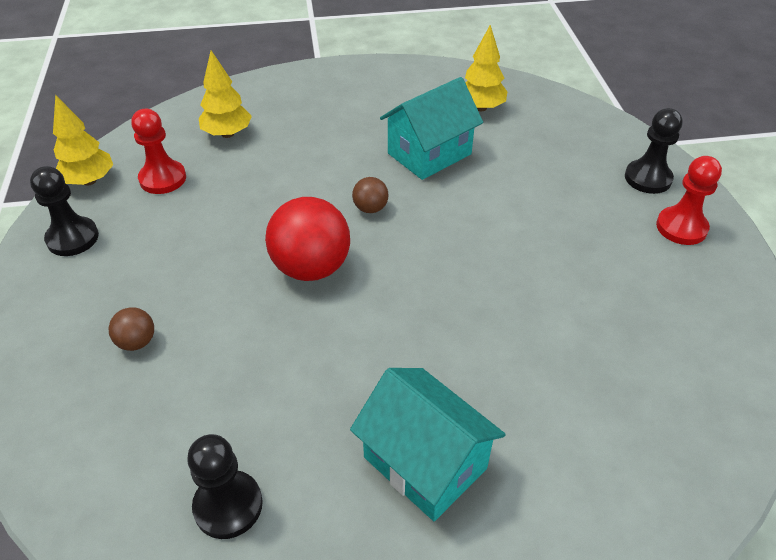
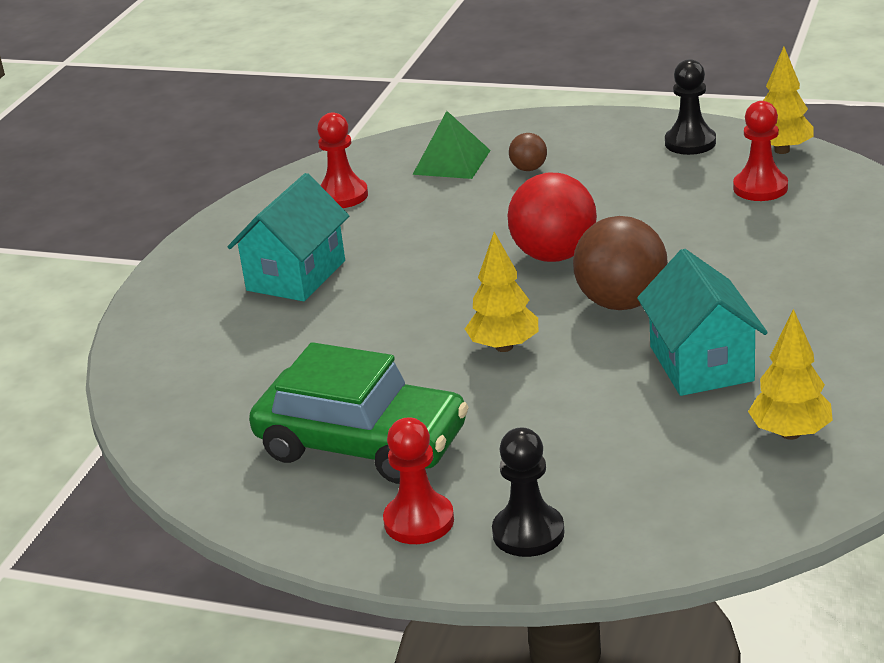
camera: 120 degrees right, 15 degrees down
(123, 421) = (451, 162): none -> green pyramid
(227, 134) = (830, 230): yellow tree -> yellow tree (504, 347)
(228, 506) = (342, 196): black pawn -> red pawn
(370, 208) = (621, 303): brown ball -> brown ball, size x2.09
(425, 463) = (296, 275): turquoise house -> turquoise house turned 45 degrees counterclockwise
(634, 288) = (362, 444): none -> green car

